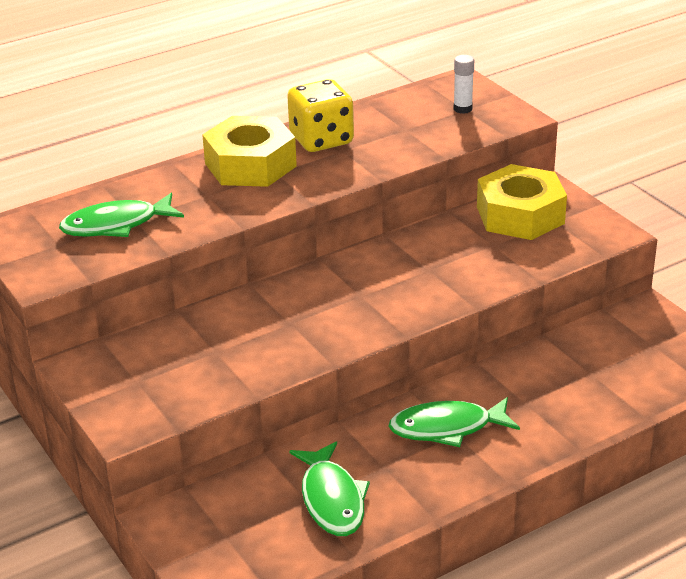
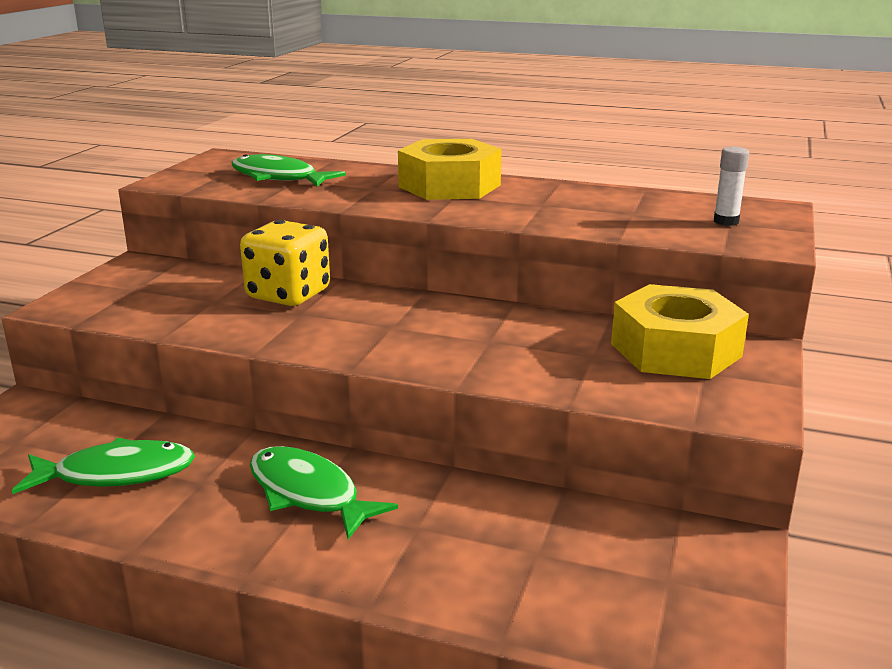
camera: 50 degrees right, 10 degrees down
(321, 140) = (542, 194): yellow dice -> yellow dice (288, 295)
(332, 499) = (117, 474): green fish -> green fish turned 135 degrees counterclockwise

